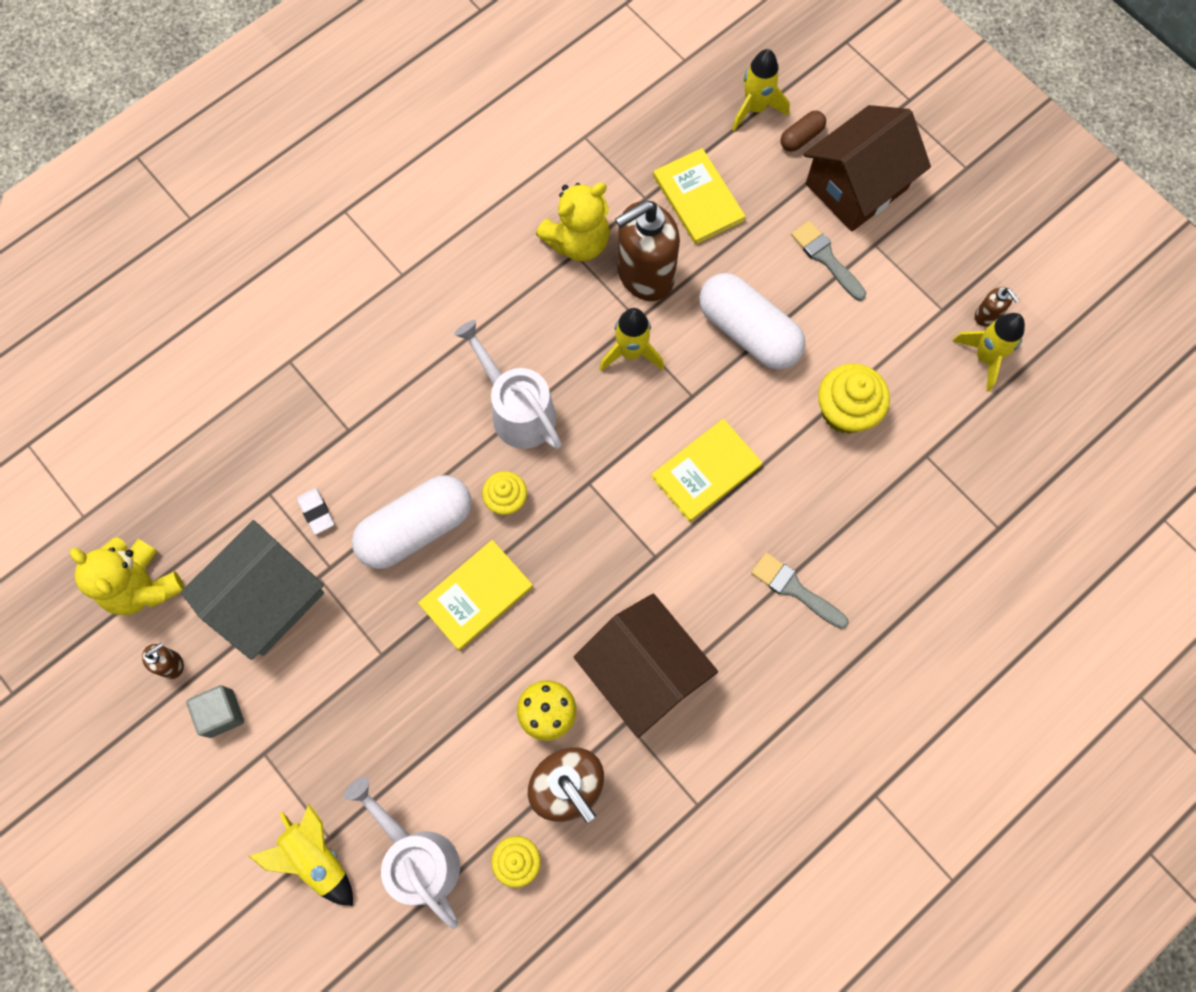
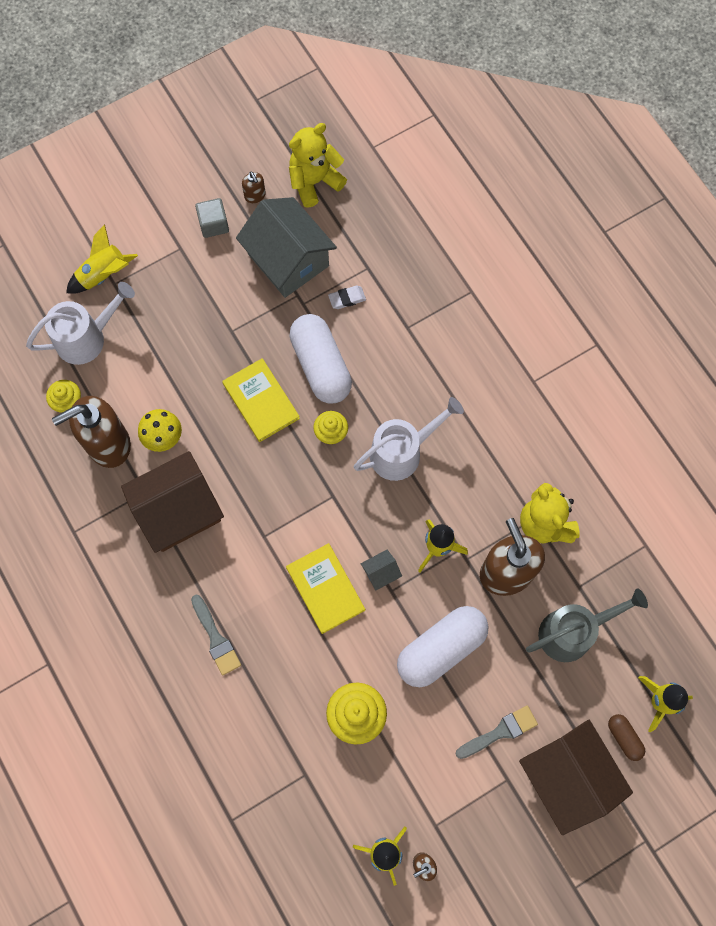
camera: 100 degrees right, 0 degrees up
(673, 411) = (381, 573): none -> grey house
(698, 198) = (573, 631): yellow book -> grey watering can
(794, 589) = (216, 638): grey brush -> grey brush turned 105 degrees clockwise

